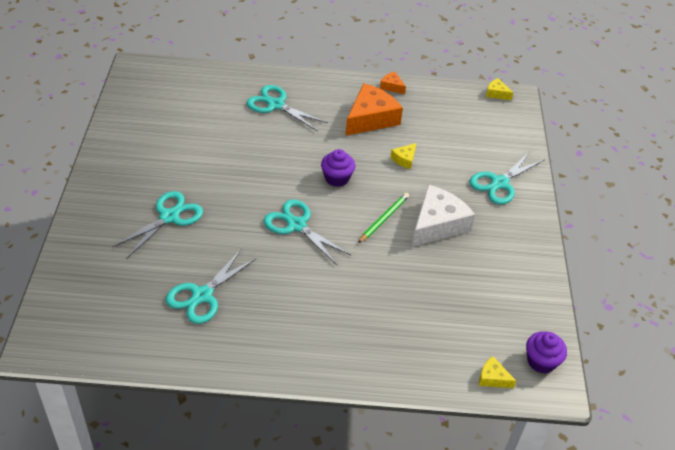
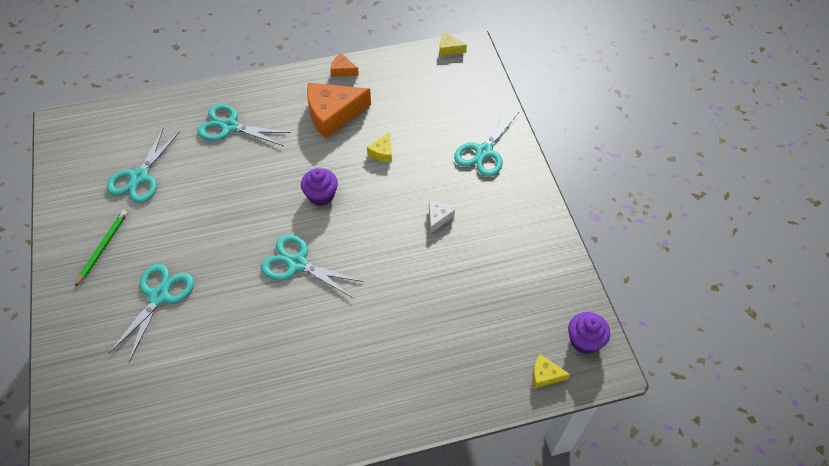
camera: 15 degrees left, 10 degrees up
(202, 295) = (225, 379): turquoise scissors -> turquoise scissors (139, 177)
(370, 118) = (333, 114): orange cheese -> orange cheese turned 135 degrees counterclockwise
(384, 219) = (383, 228): green pencil -> green pencil (103, 247)
(437, 224) = (438, 218): white cheese -> white cheese, size x0.46

